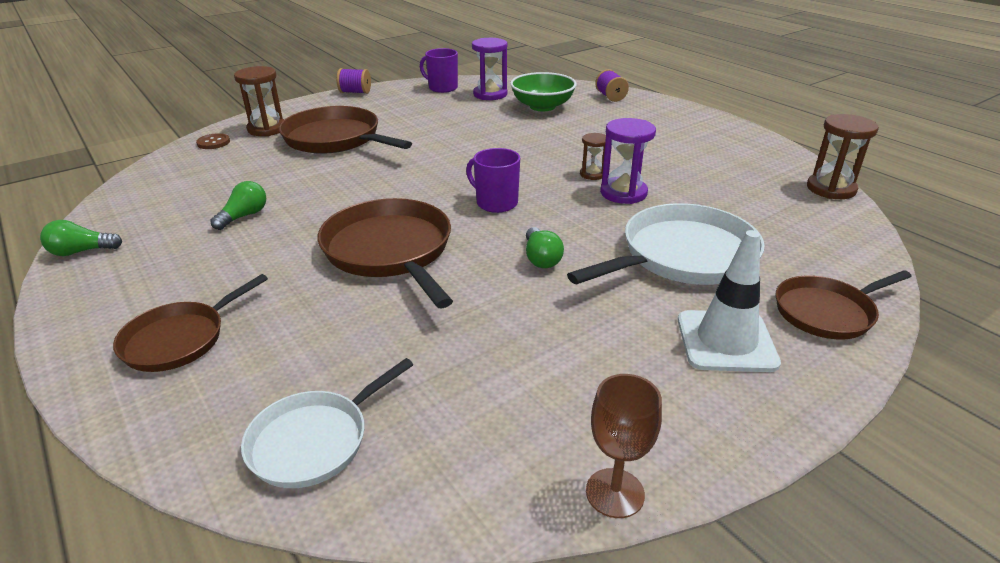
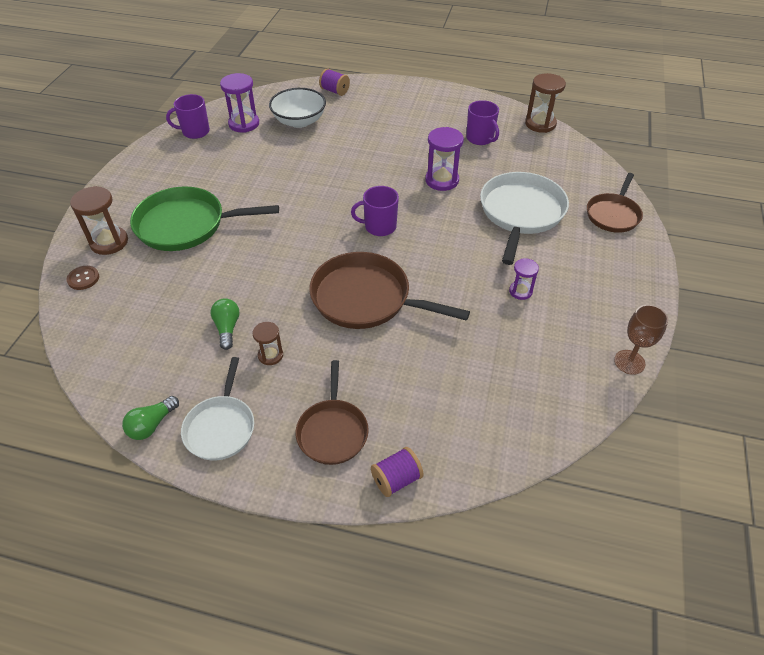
camera: 40 degrees left, 15 degrees up
(314, 441) = (488, 429): white pan -> white pan (221, 427)
(335, 139) = (185, 225): brown pan -> green pan
(355, 92) = (125, 167): purple spool -> purple spool (396, 479)
(541, 258) = (455, 255): green light bulb -> none
(542, 106) = (299, 121): green bowl -> white bowl
(569, 327) = (520, 291): none -> purple hourglass
(592, 174) = (407, 173): brown hourglass -> brown hourglass (270, 355)
(725, 176) = (480, 138): none -> purple mug
(726, 341) = (592, 257): white traffic cone -> none

